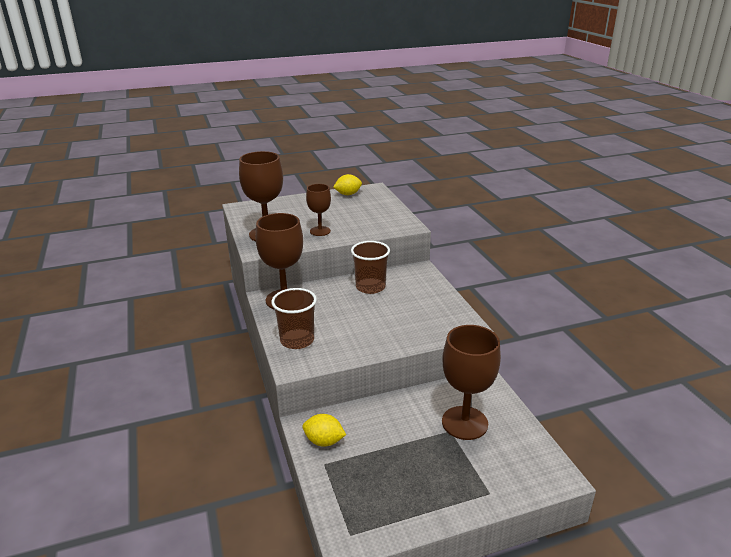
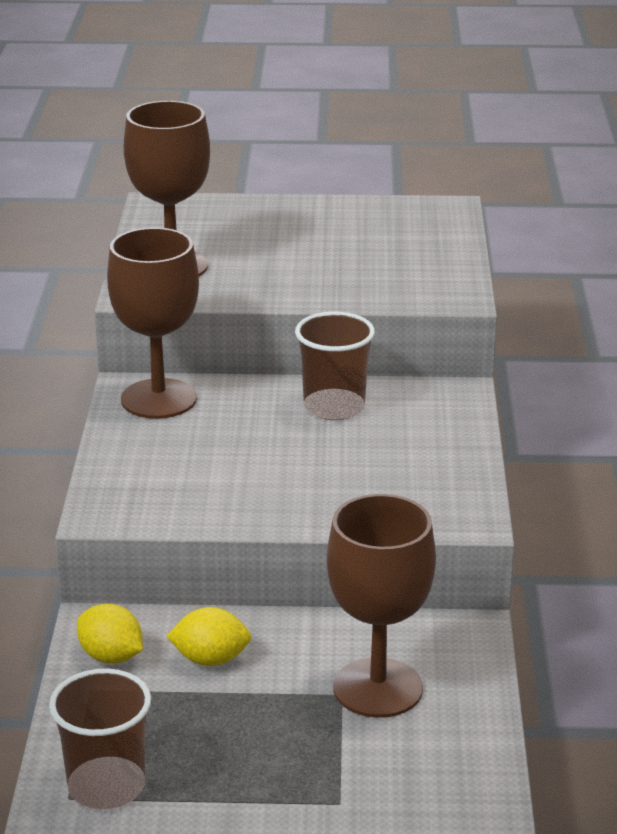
camera: 20 degrees right, 0 degrees up
(297, 340) = (135, 474): brown cup -> brown cup (106, 786)
(320, 231) = (275, 278): brown goblet -> none
(348, 194) = (386, 211): yellow lemon -> yellow lemon (210, 659)

